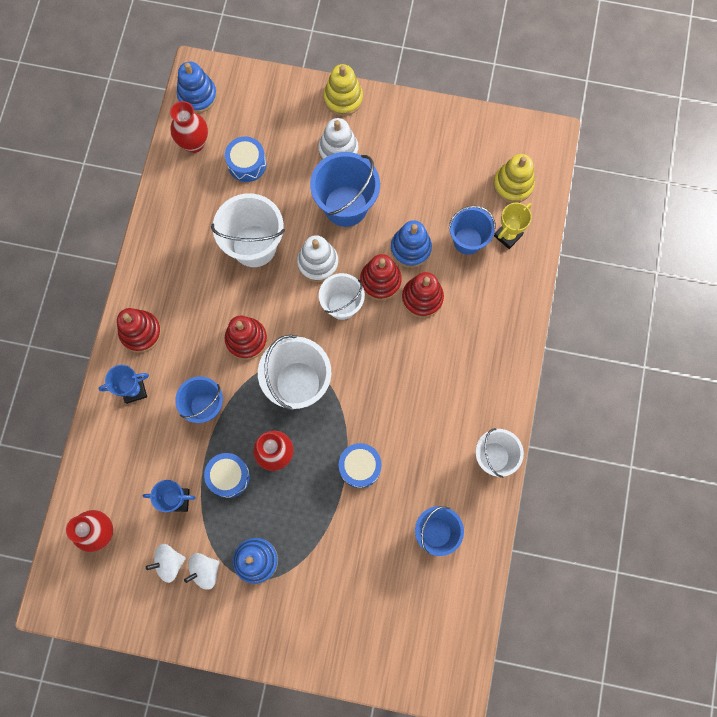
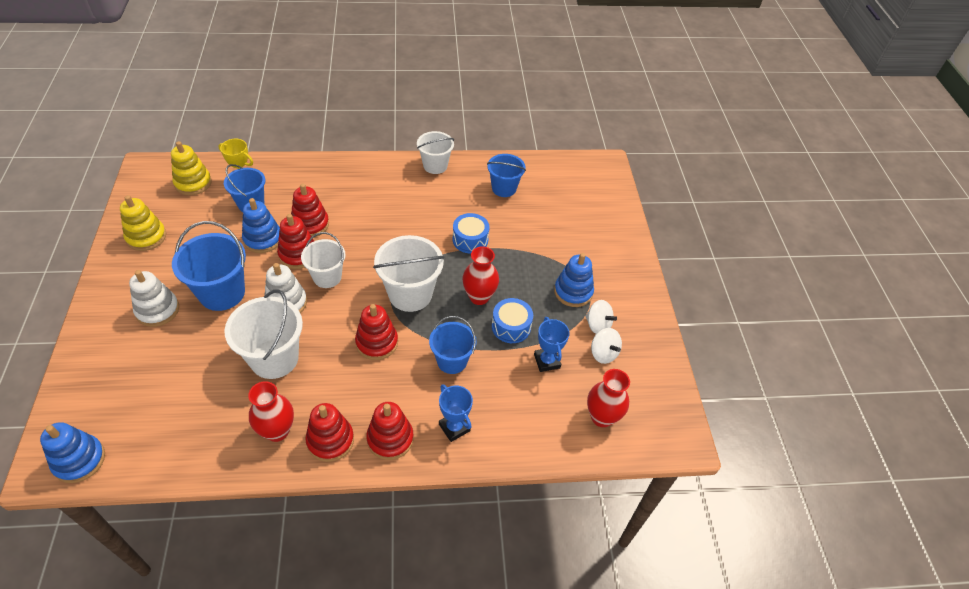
camera: 110 degrees left, 25 degrees down
(155, 283) = (330, 440): none -> red stacking toy
(194, 143) = (148, 447): red vase -> red vase (277, 431)
(247, 164) = (175, 387): blue drum -> none
(343, 98) = (93, 318): yellow stacking toy -> yellow stacking toy (146, 237)

